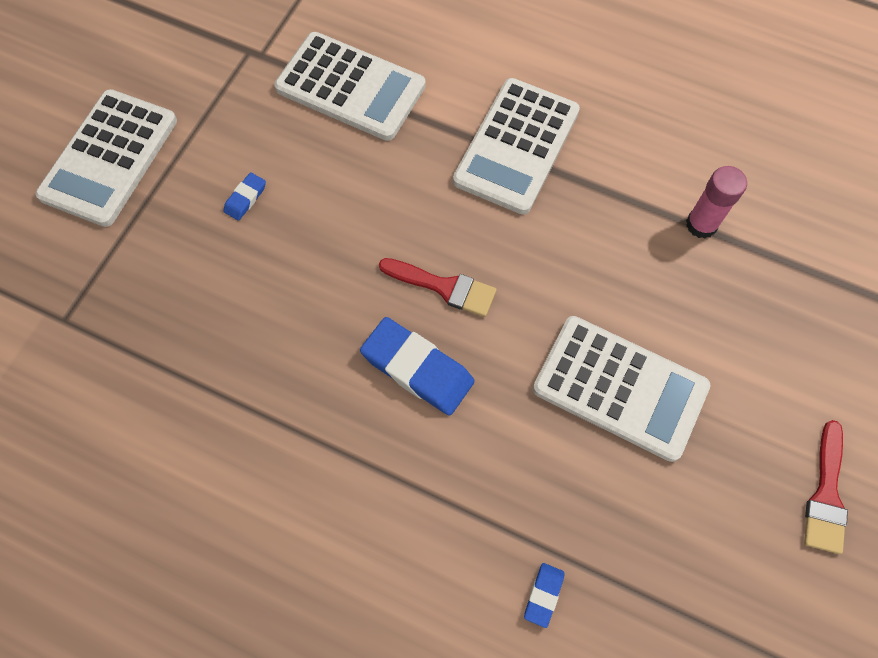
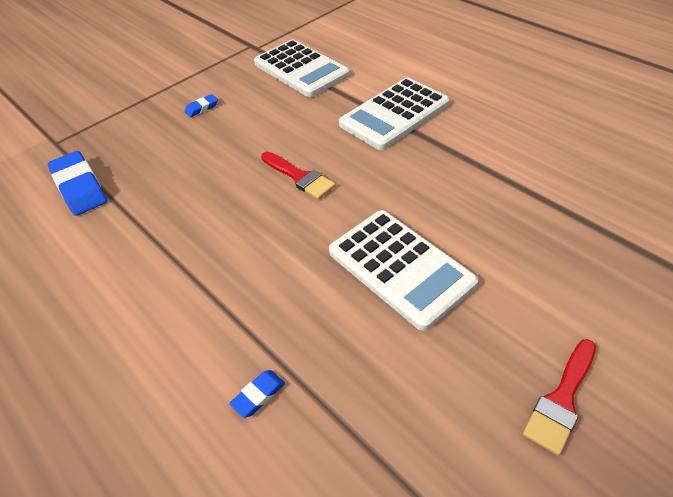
camera: 25 degrees right, 20 degrees down
(110, 158) = (139, 77): white calculator -> none
(417, 369) = (252, 218): blue eraser -> blue eraser (80, 187)
(701, 224) = (517, 182): pink glue stick -> none

